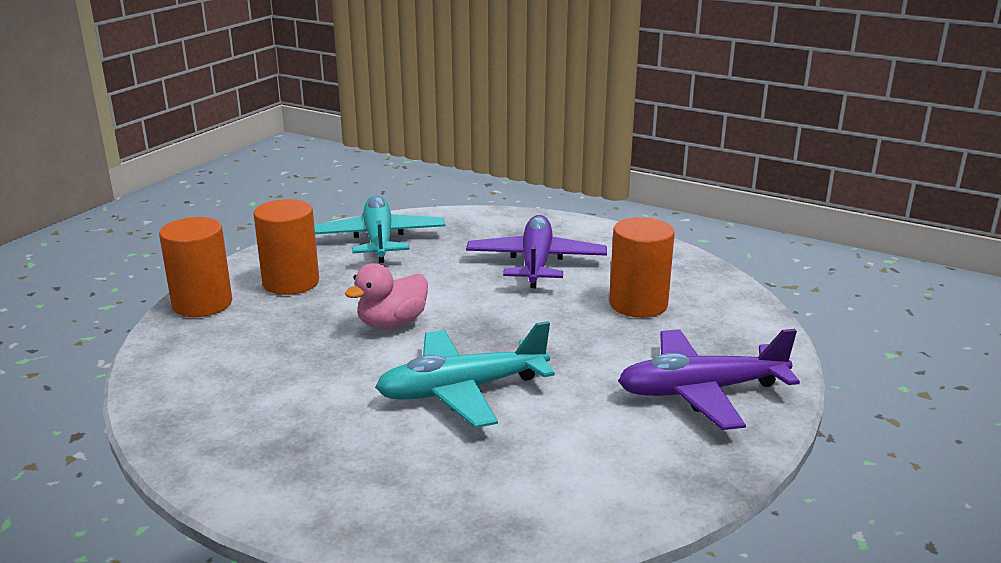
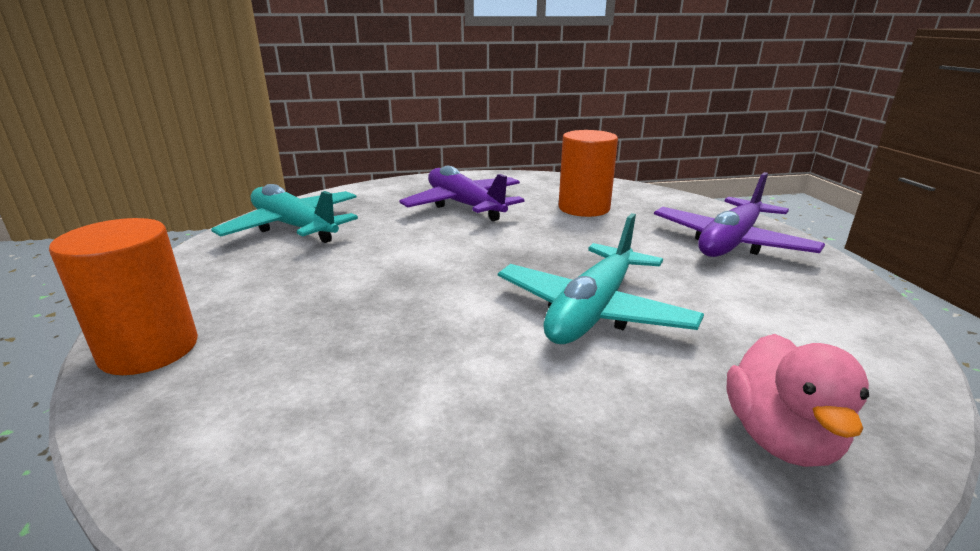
camera: 40 degrees left, 0 degrees up
(291, 282) = (249, 288): orange cylinder -> none
(392, 323) = (426, 284): pink duck -> pink duck (780, 438)

